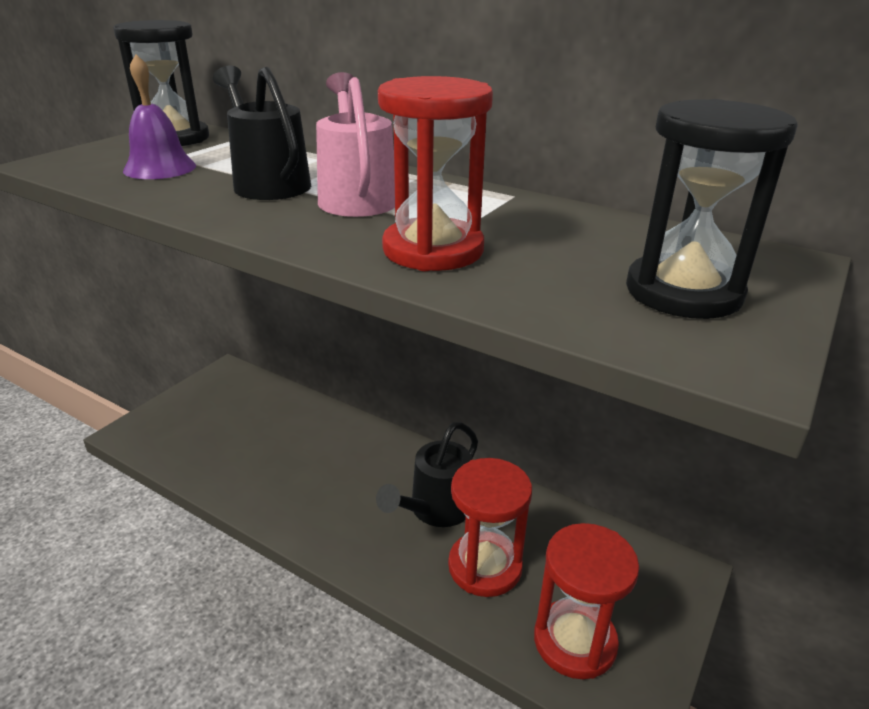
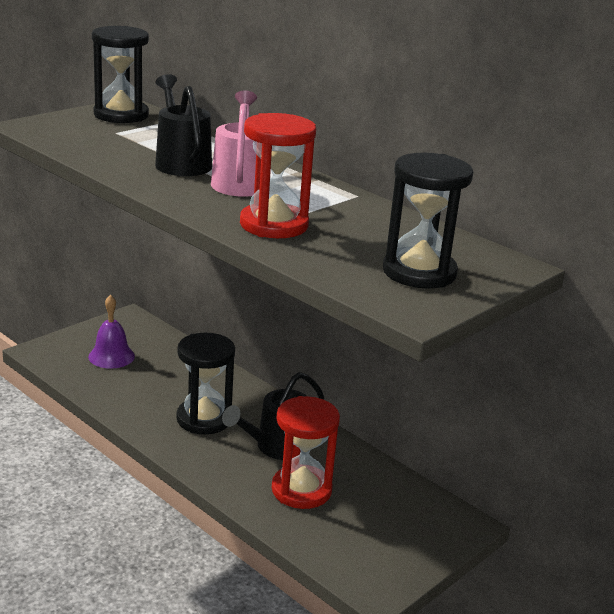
camera: 10 degrees right, 5 degrees down
(160, 168) = (106, 140): purple bell -> purple bell (111, 356)
(341, 487) = (204, 419): none -> black hourglass
(574, 641) = (351, 546): red hourglass -> none

